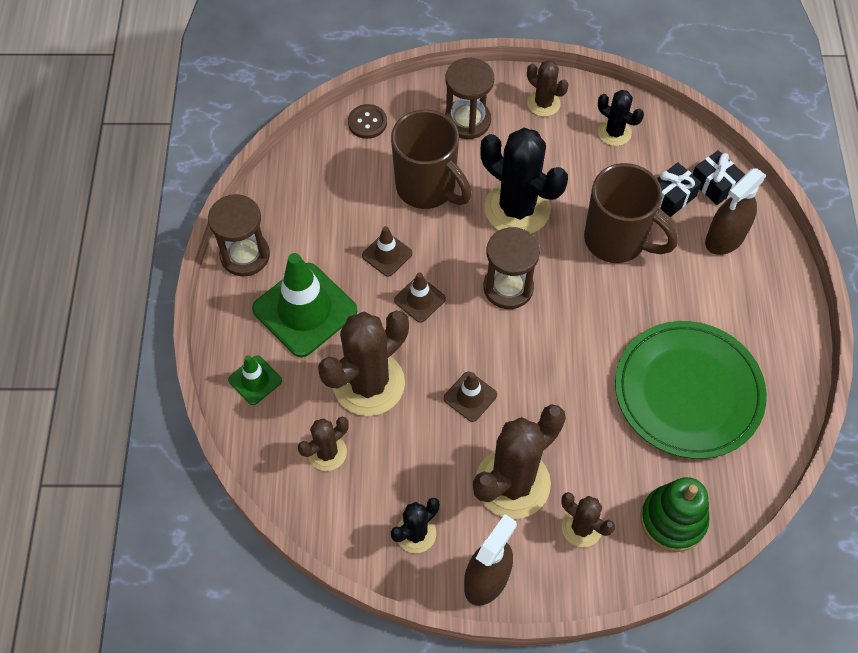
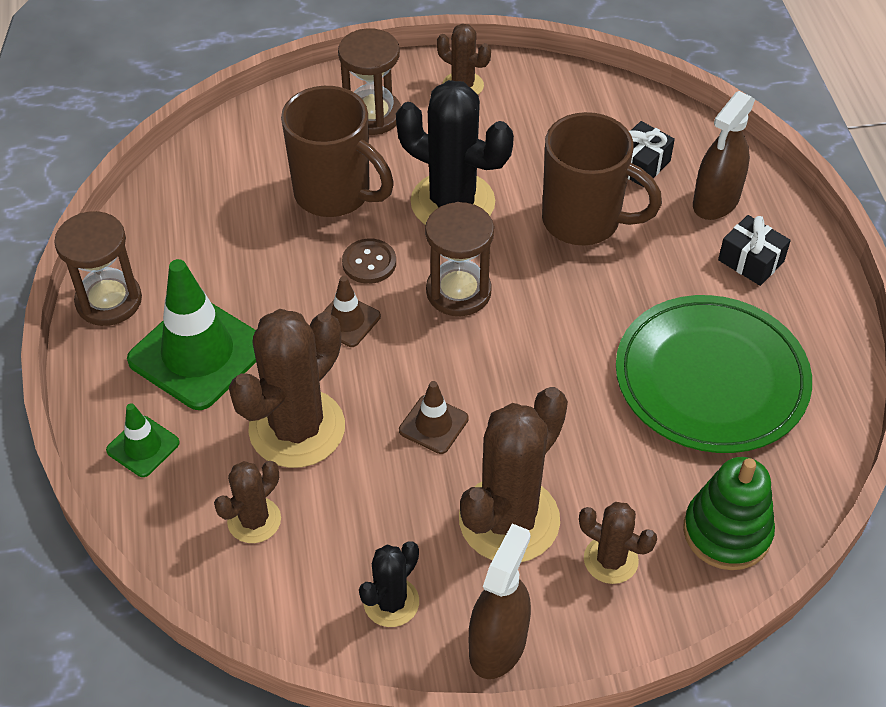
camera: 10 degrees left, 10 degrees down
(367, 122) = (246, 132): brown button -> brown button (369, 263)
(387, 254) = (296, 275): brown traffic cone -> none
(614, 132) = (556, 106): black cactus -> none
(714, 184) = (689, 146): black gift -> black gift (751, 261)

